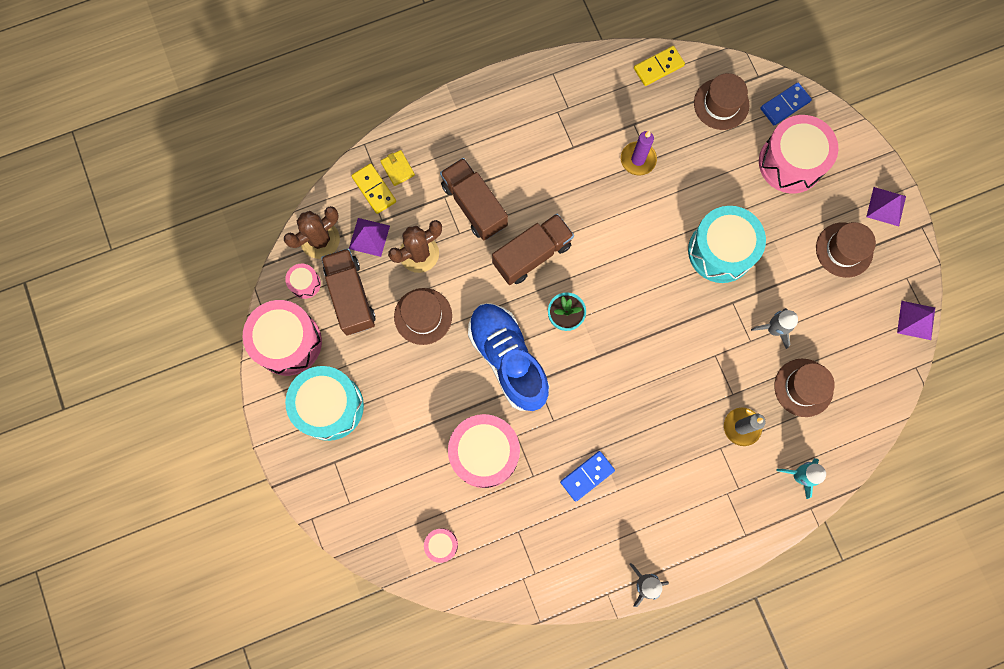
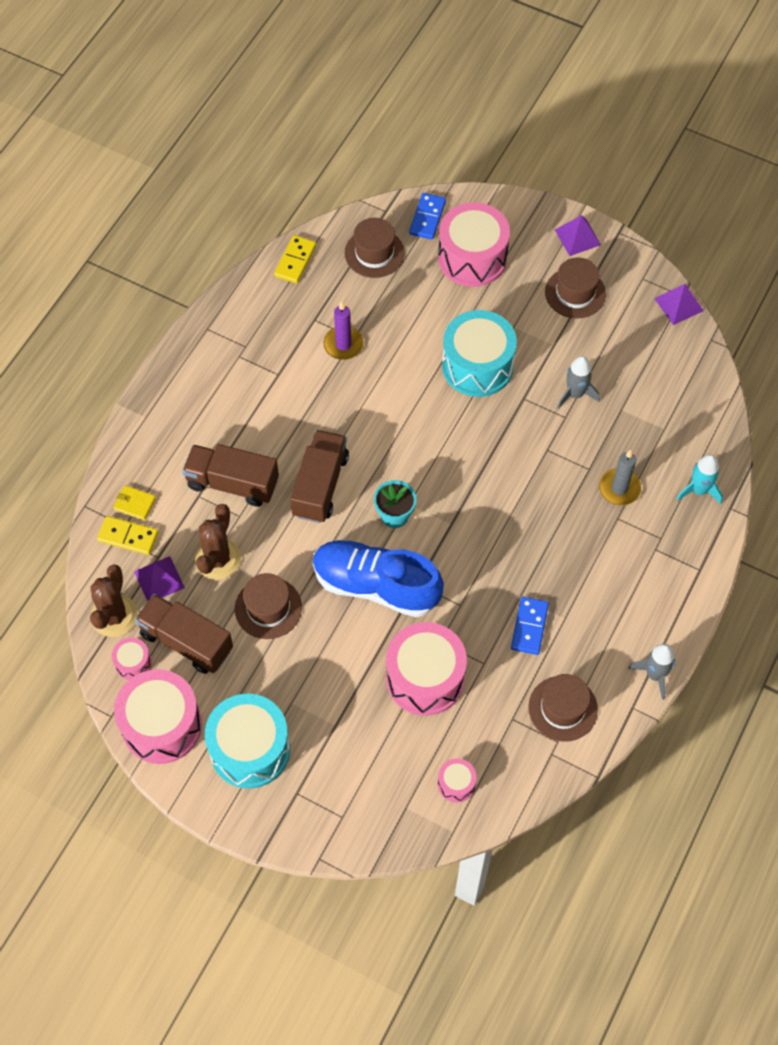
camera: 40 degrees left, 15 degrees down
(803, 387) = (639, 420): brown hat -> brown hat (562, 708)

